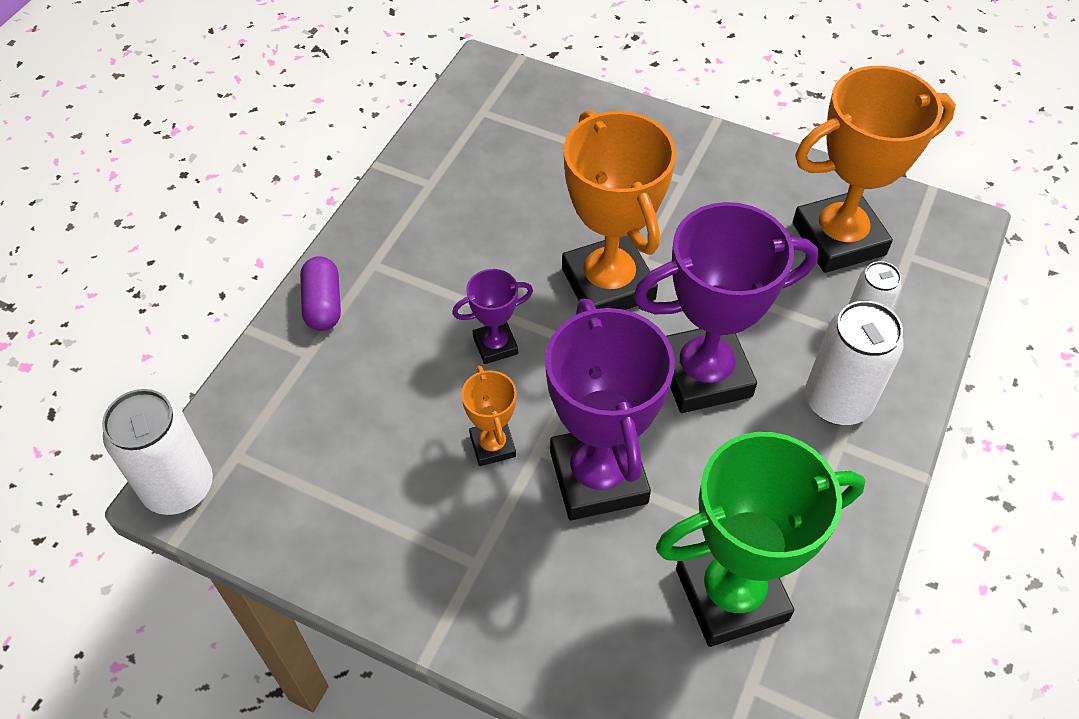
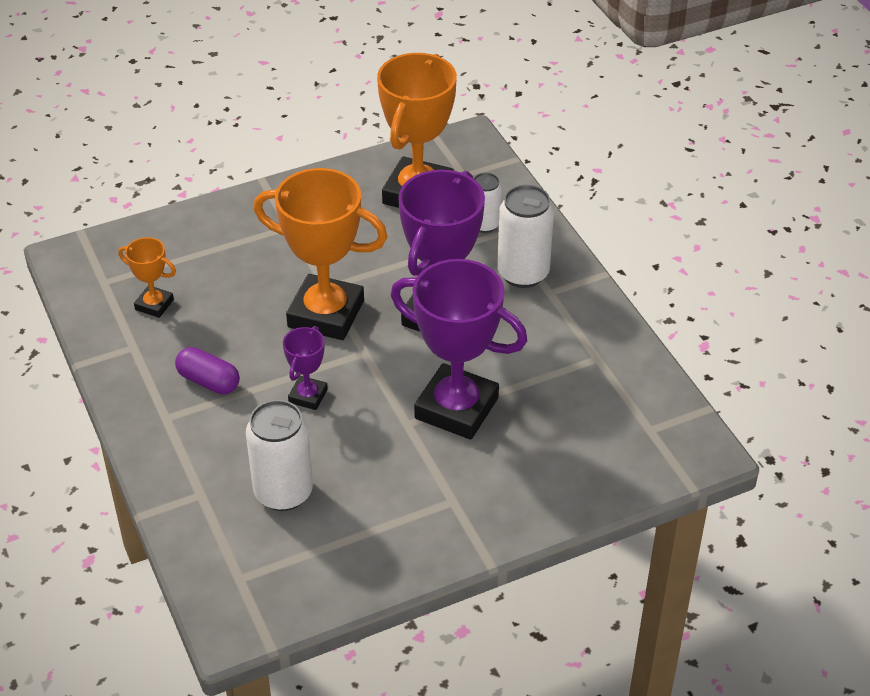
camera: 50 degrees left, 10 degrees down
(179, 487) = (231, 623): white can -> white can (283, 492)
(323, 304) = (168, 463): purple capsule -> purple capsule (208, 381)
(492, 445) = (380, 443): orange trophy -> orange trophy (154, 305)
(731, 594) = (590, 401): green trophy -> none

